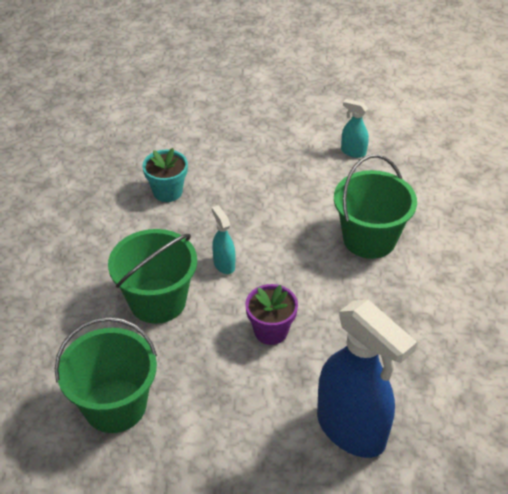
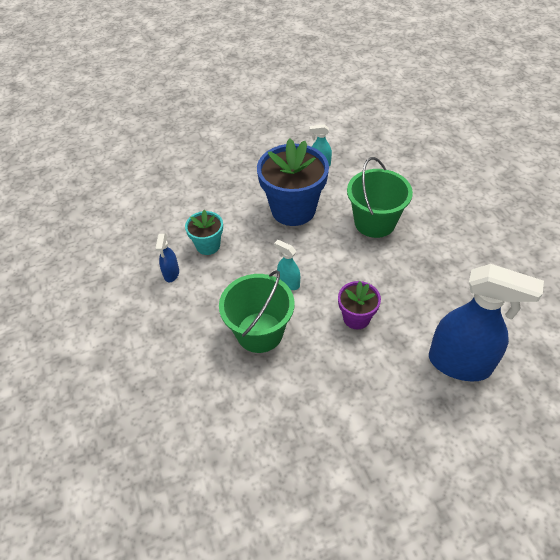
camera: 25 degrees left, 5 degrees up
(111, 205) = (171, 274): none -> blue spray bottle
(115, 405) = (285, 428): green bucket -> none
(286, 189) = (293, 209): none -> blue flower pot

